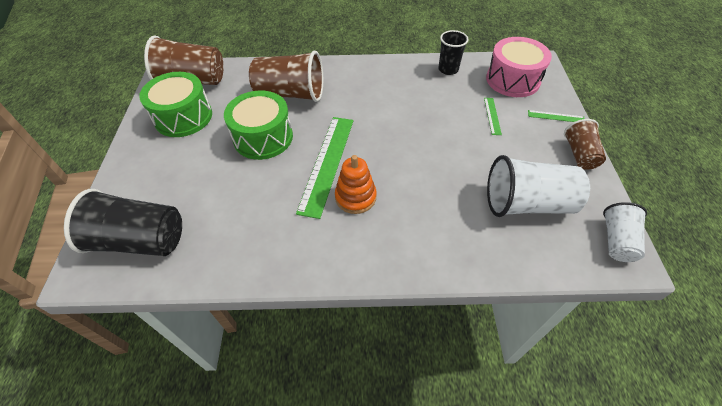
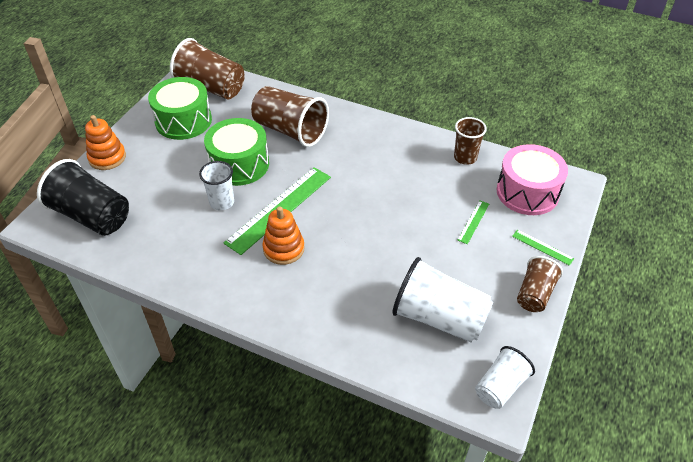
camera: 25 degrees right, 5 degrees down
(123, 176) = (107, 158): none -> orange stacking toy
(269, 177) = (222, 202): none -> white cup
(448, 69) = (465, 157): black cup -> brown cup

